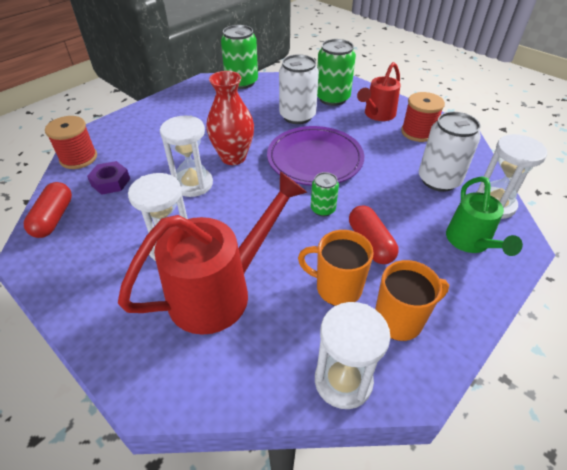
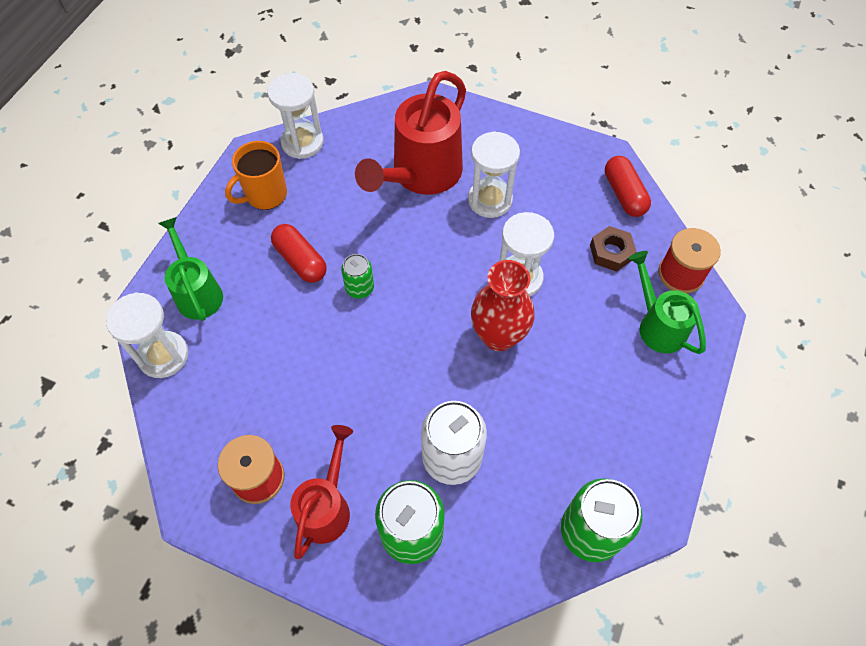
camera: 160 degrees right, 15 degrees up
(110, 182) = (611, 252): purple nut -> brown nut
(125, 138) = (658, 325): none -> green watering can
(315, 159) = (393, 367): purple plate -> none
(337, 288) = (323, 206): orange mug -> none
(439, 180) = (228, 378): white can -> none

